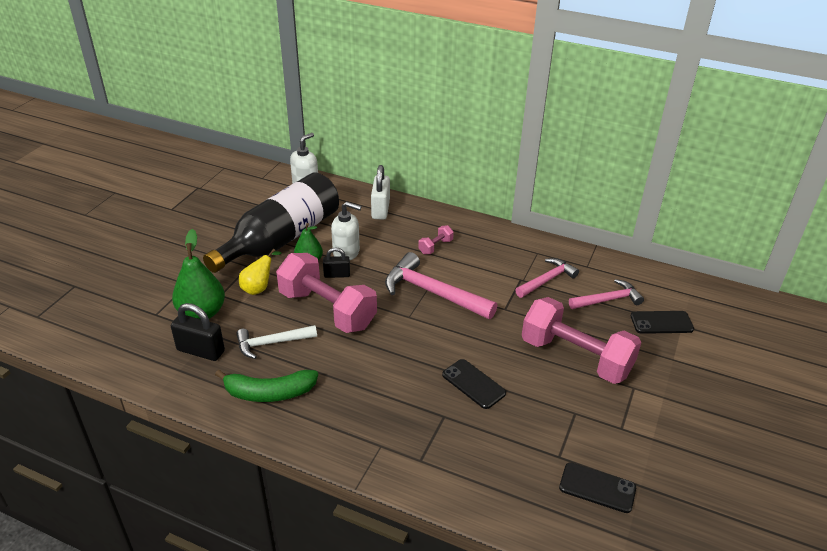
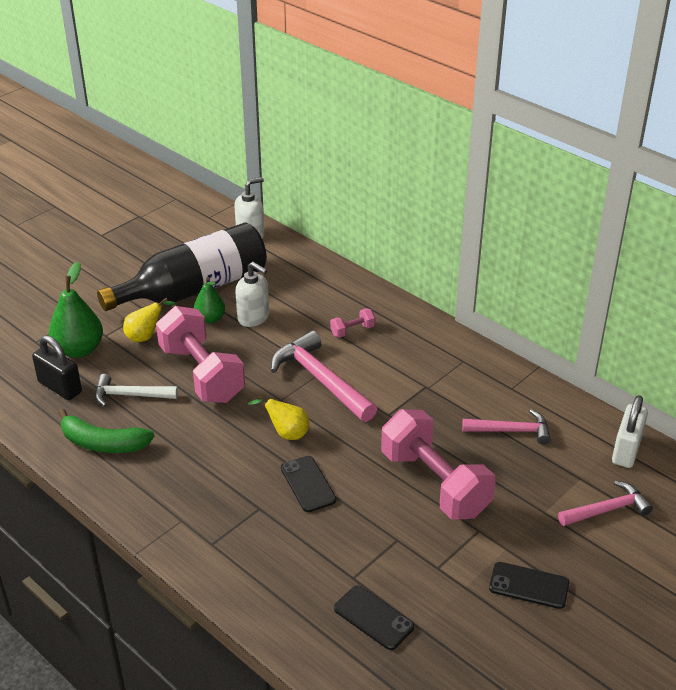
camera: 20 degrees right, 0 degrees up
(337, 275) = (231, 339): black padlock -> none
(380, 209) = (316, 277): white padlock -> white padlock (626, 450)
(430, 344) = (286, 433): none -> yellow pear
(547, 280) = (455, 393): pink hammer -> pink hammer (607, 509)
(661, 323) = (558, 470): black phone -> black phone (529, 586)

